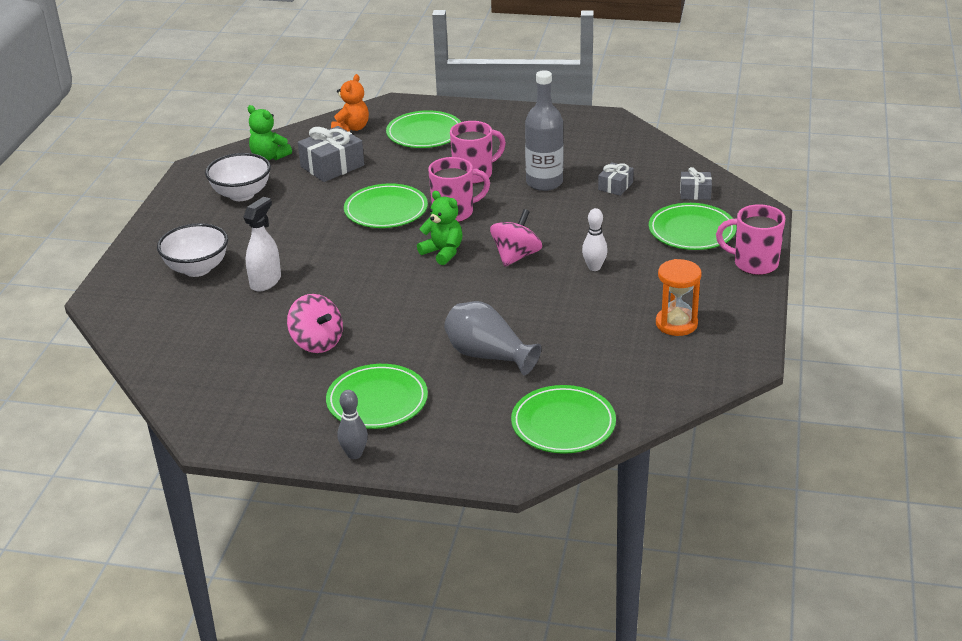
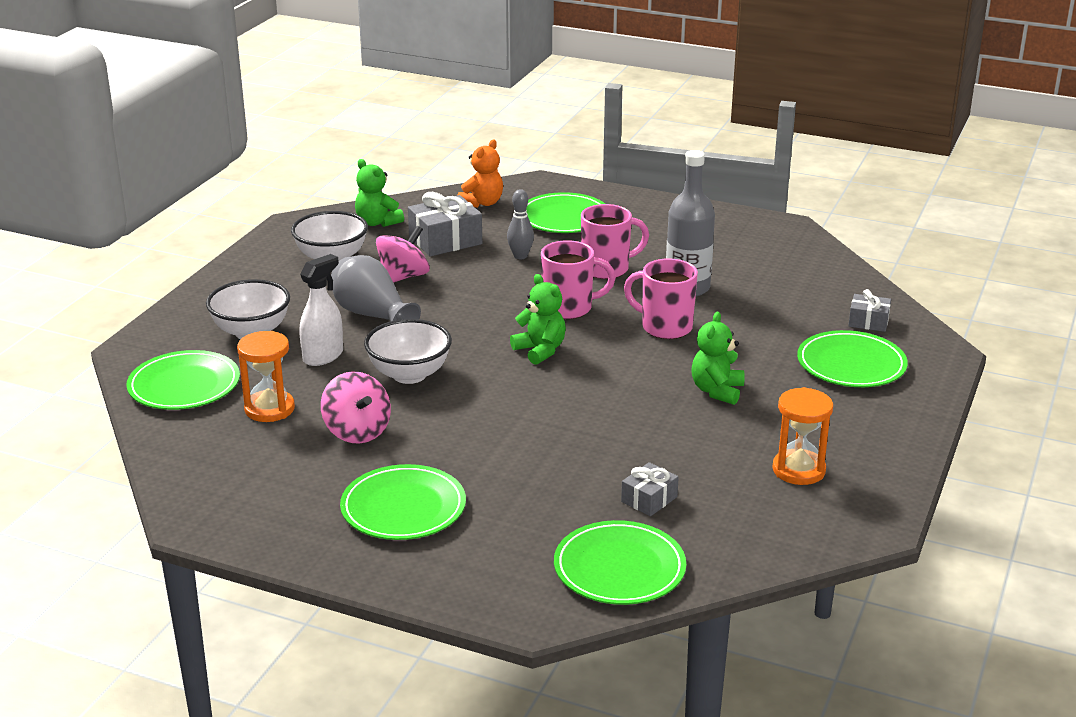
camera: 10 degrees right, 5 degrees down
(237, 333) = (269, 409): none -> orange hourglass
(343, 288) = (409, 374): none -> white bowl
(354, 454) = (354, 566): grey bowling pin -> grey bowling pin (520, 256)
(386, 210) = (490, 295): green plate -> green plate (184, 385)
(488, 356) = (554, 475): grey vase -> grey vase (372, 315)
(516, 256) = (626, 366): pink spinning top -> pink spinning top (403, 277)
(594, 267) = (717, 391): white bowling pin -> green teddy bear
(615, 186) = (772, 302): grey gift -> grey gift (649, 499)
(754, 264) = (918, 412): pink mug -> pink mug (665, 327)

